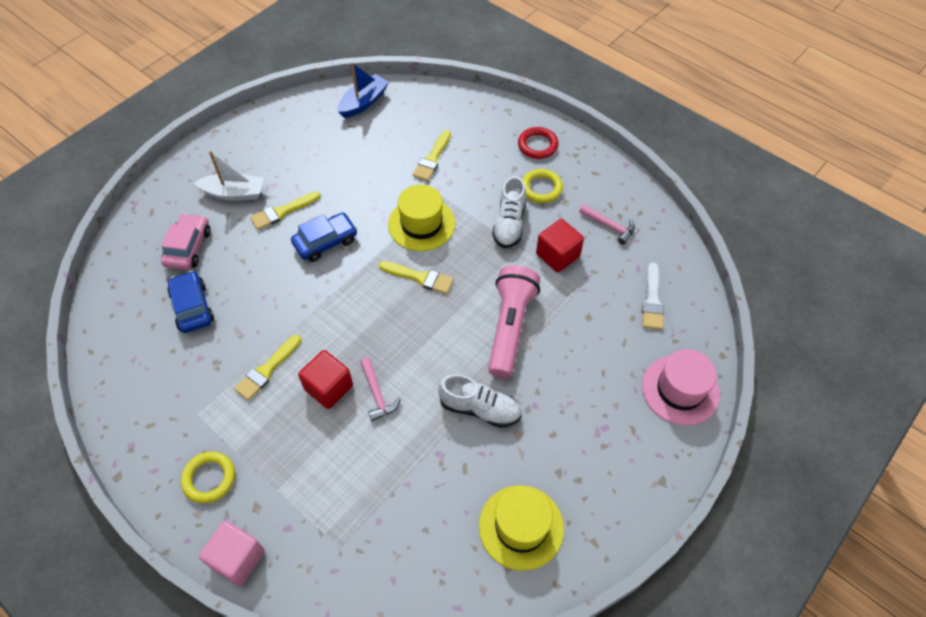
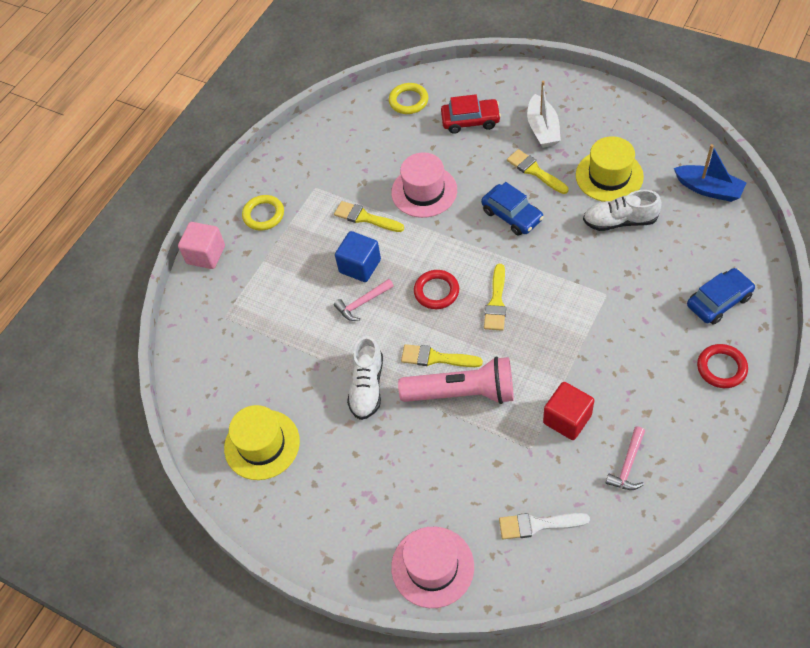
camera: 85 degrees right, 0 degrees up
(188, 247) = (470, 120): pink car -> red car
(192, 307) = (411, 146): blue car -> blue car (718, 301)
(259, 308) = (424, 191): none -> pink hat
(328, 387) = (360, 266): red cube -> blue cube
(389, 324) = (436, 291): none -> red ring
(421, 224) = (562, 286): yellow hat -> yellow hat (609, 176)
(432, 158) = (655, 272): yellow brush -> yellow brush (436, 358)
(509, 223) = (593, 364): white shoe -> white shoe (620, 221)
(541, 188) = (656, 385): yellow ring -> yellow ring (408, 101)

